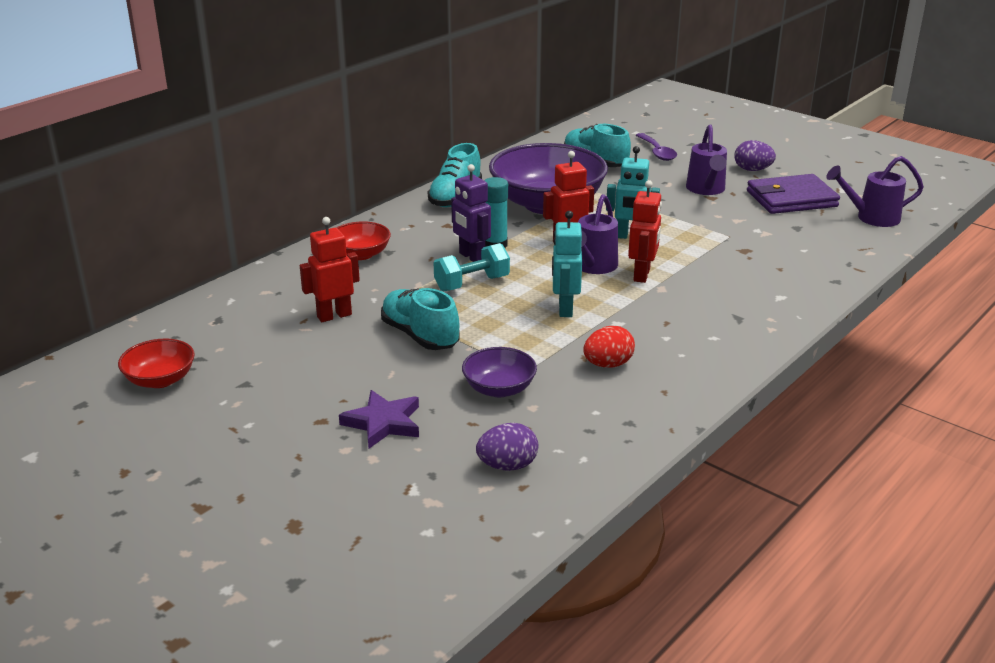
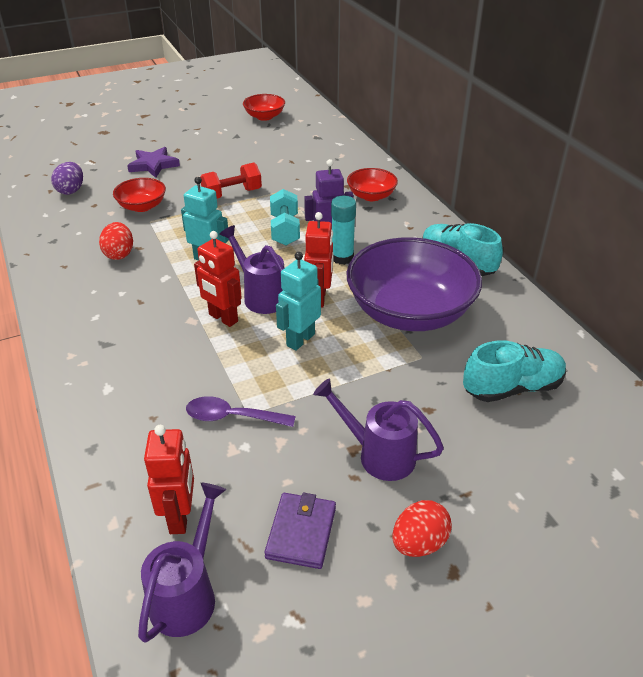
camera: 115 degrees right, 10 degrees up
(334, 315) = (287, 171): red robot -> red robot (180, 517)
(420, 336) = (232, 194): turquoise shoe -> red dumbbell
(499, 389) = (142, 206): purple bowl -> red bowl
(657, 152) = (527, 463): purple spoon -> purple spoon (232, 417)
(752, 170) = (419, 543): purple egg -> red egg
(791, 199) = (301, 532): purple wallet -> purple wallet, size x0.64

